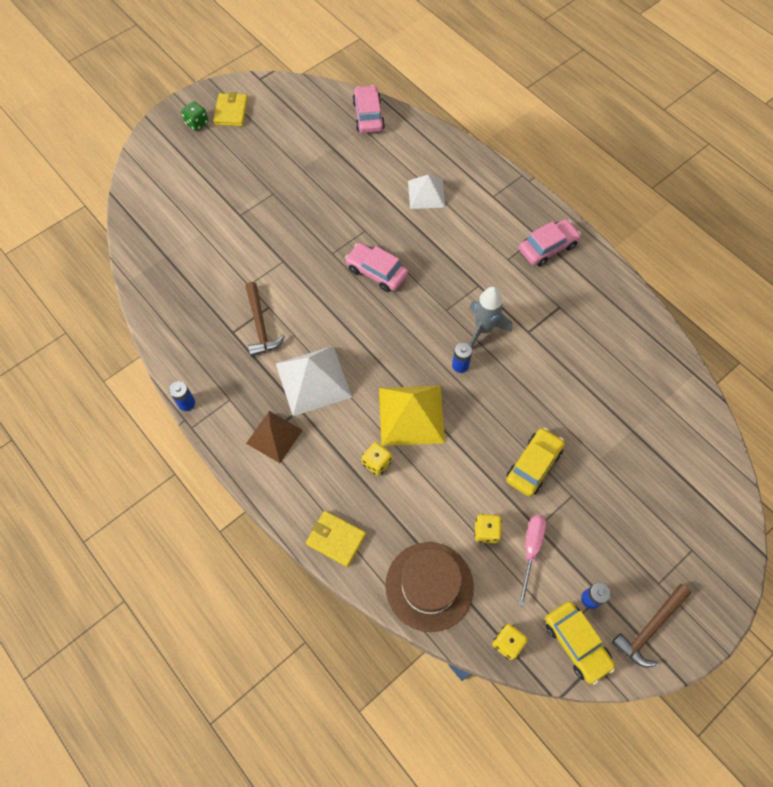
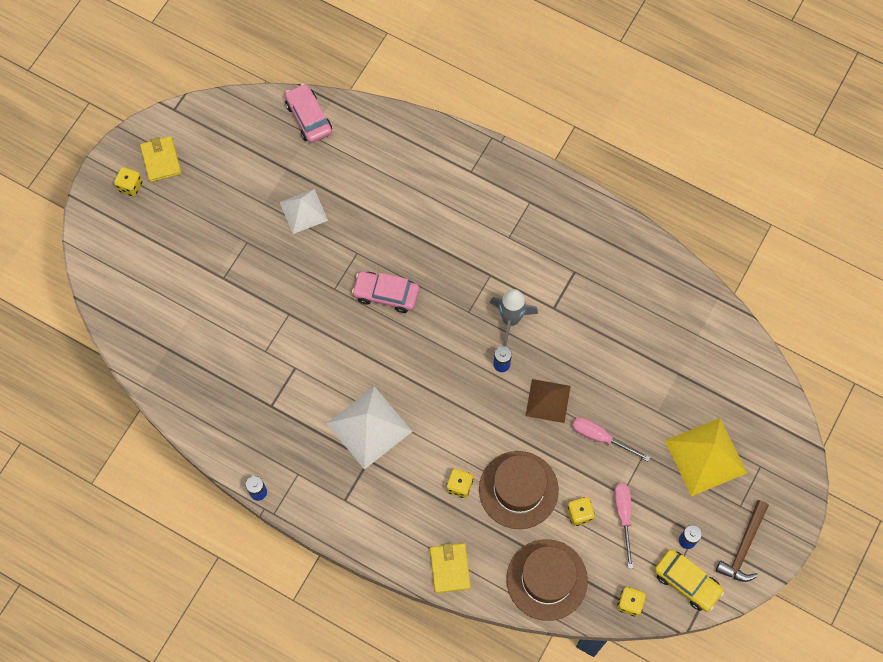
camera: 20 degrees left, 5 degrees up
(197, 123) = (130, 186): green dice -> yellow dice
(260, 325) = (295, 390): brown hammer -> none
(274, 436) = (355, 494): brown pyramid -> brown pyramid (548, 400)
(336, 539) = (450, 568): yellow wallet -> yellow wallet turned 75 degrees clockwise
(411, 415) = (474, 429): yellow pyramid -> yellow pyramid (705, 456)
(426, 194) = (403, 191): white pyramid -> white pyramid (303, 211)
(433, 486) = (518, 490): none -> brown hat
(533, 465) = (600, 438): yellow car -> pink screwdriver
(547, 247) = (543, 211): pink car -> none

